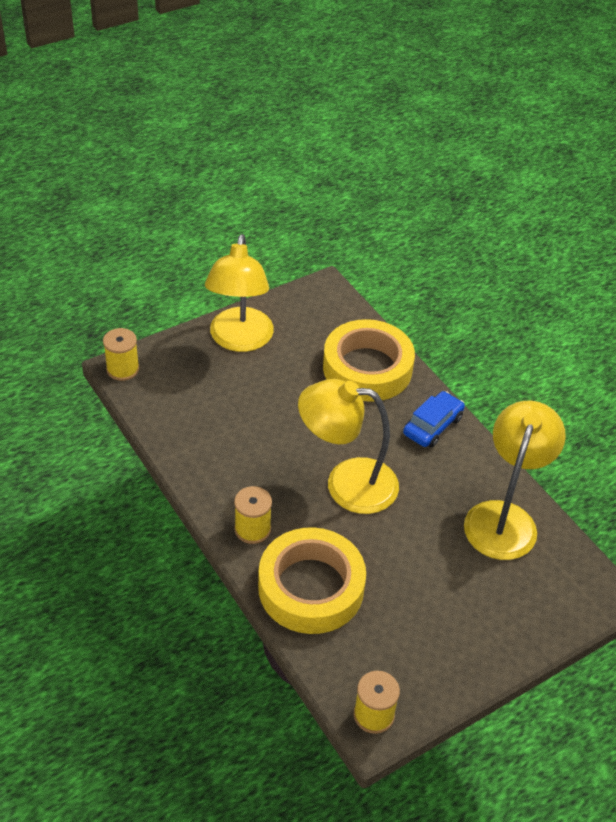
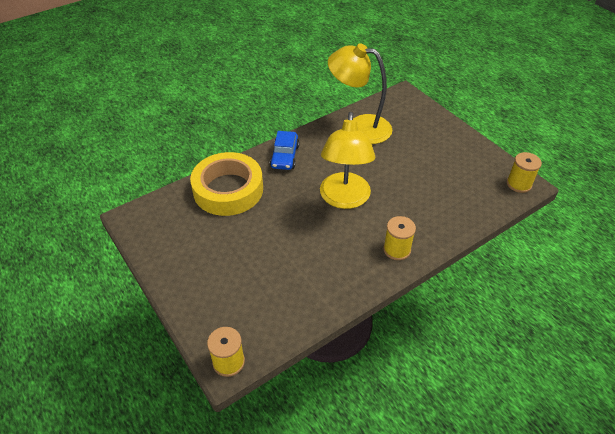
camera: 90 degrees left, 0 degrees up
(239, 340) = (193, 272): yellow lamp -> none
(311, 587) = (438, 215): yellow tape -> none
(432, 426) = (285, 156): blue car -> blue car turned 120 degrees counterclockwise

